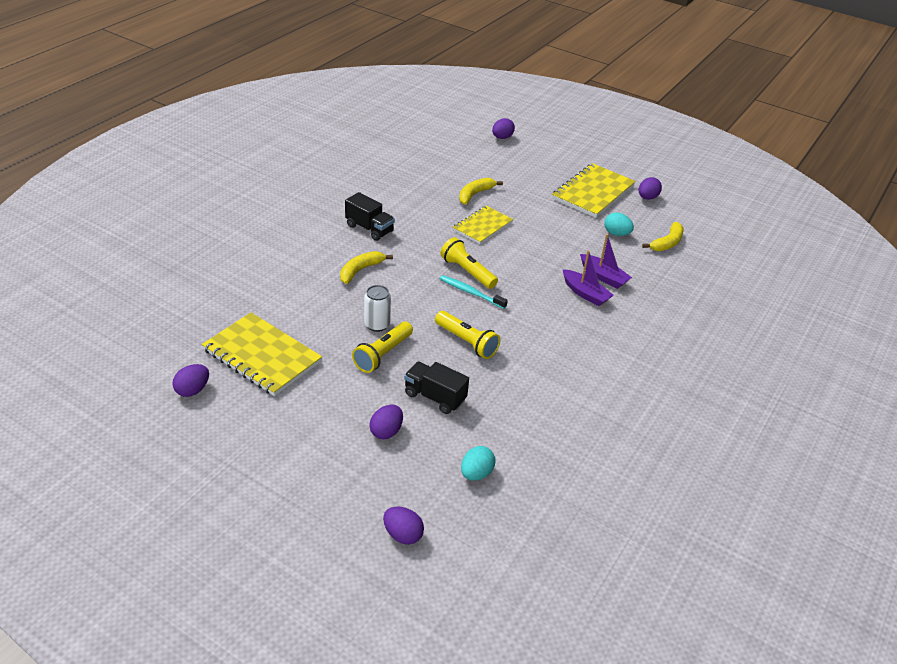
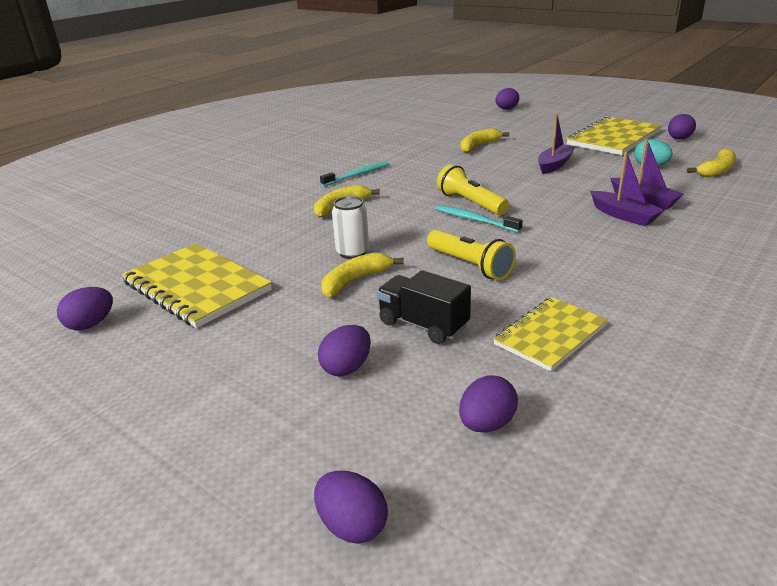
camera: 10 degrees right, 10 degrees down
(369, 229) = (357, 175): black truck -> turquoise toothbrush
(383, 354) = (355, 281): yellow flashlight -> yellow banana
(476, 473) = (486, 424): turquoise egg -> purple egg
(482, 226) = (488, 167): yellow notebook -> yellow notebook (550, 335)
(539, 226) = (554, 165): none -> purple boat

